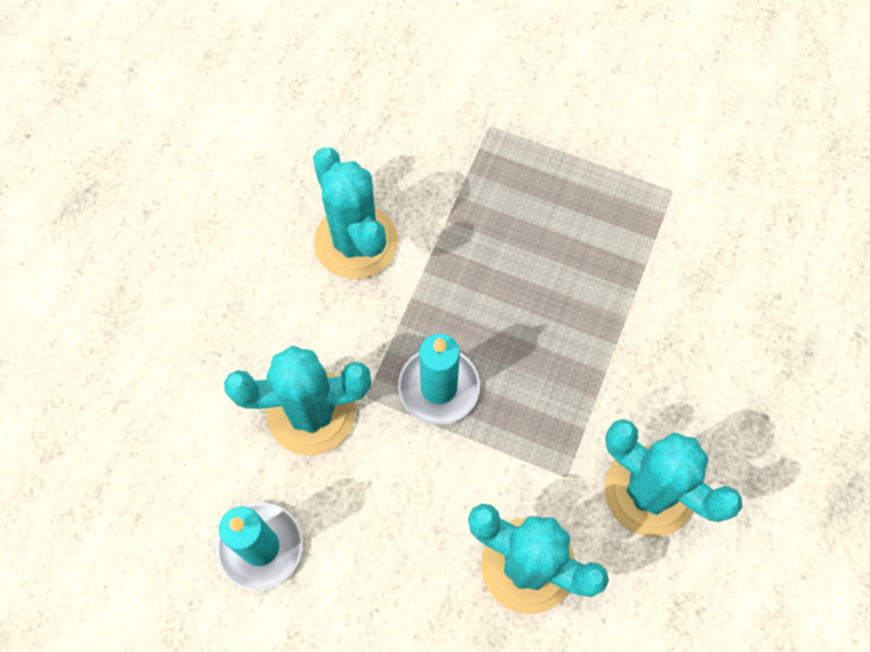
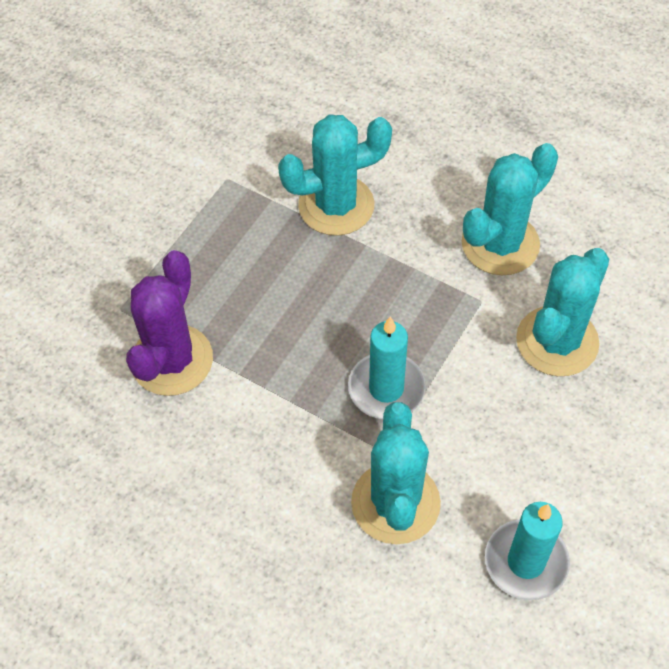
camera: 80 degrees left, 10 degrees down
(356, 242) = (219, 443): turquoise cactus -> turquoise cactus (336, 205)
(440, 183) = (172, 360): none -> purple cactus

